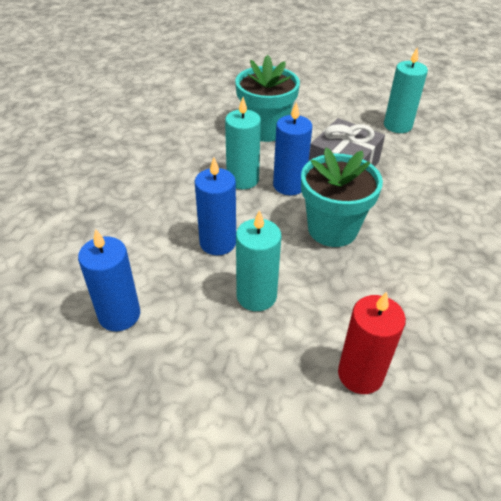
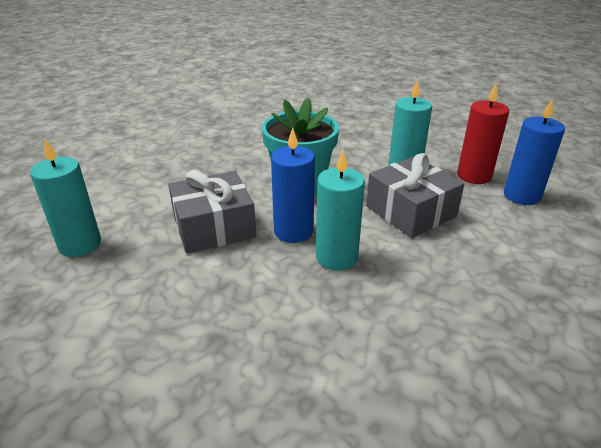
camera: 145 degrees left, 10 degrees down
(218, 243) = (410, 211): blue candle -> grey gift
(265, 130) = (236, 315): turquoise flower pot -> none
(360, 374) = (371, 127): red candle -> red candle (474, 176)

